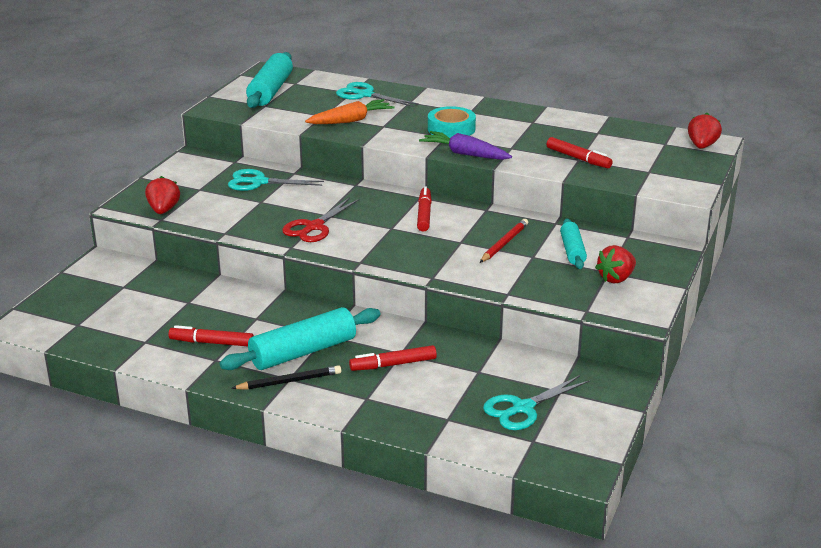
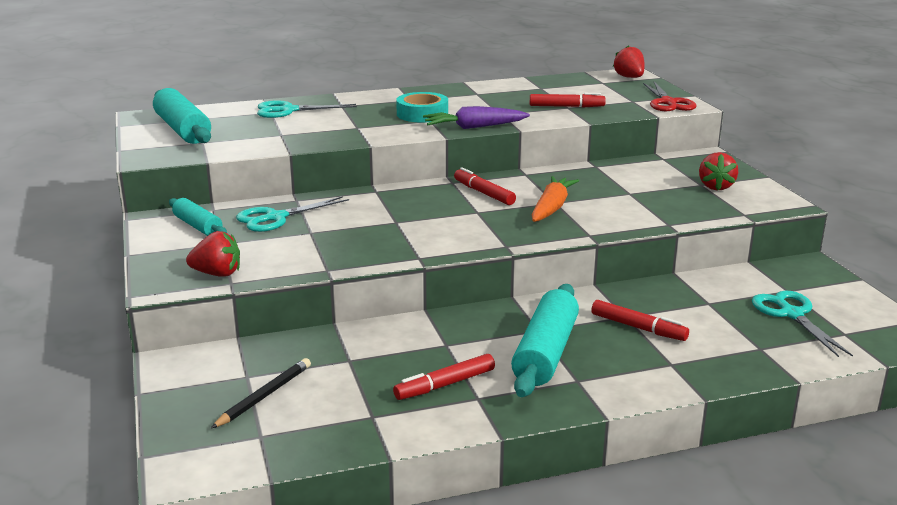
camera: 40 degrees left, 5 degrees down
(163, 210) = (217, 274): red strawberry -> red strawberry turned 135 degrees clockwise
(290, 381) = (583, 382): black pencil -> black pencil (265, 396)
(314, 227) = (407, 234): red scissors -> red scissors (668, 103)
(351, 120) = (318, 131): orange carrot -> orange carrot (551, 208)
(393, 364) = (638, 328): red marker -> red marker turned 90 degrees counterclockwise
(504, 243) = (590, 191): red pencil -> none
(523, 408) = (791, 314): turquoise scissors -> turquoise scissors turned 150 degrees clockwise
(572, 251) = (648, 180): turquoise rolling pin -> turquoise rolling pin (198, 226)

